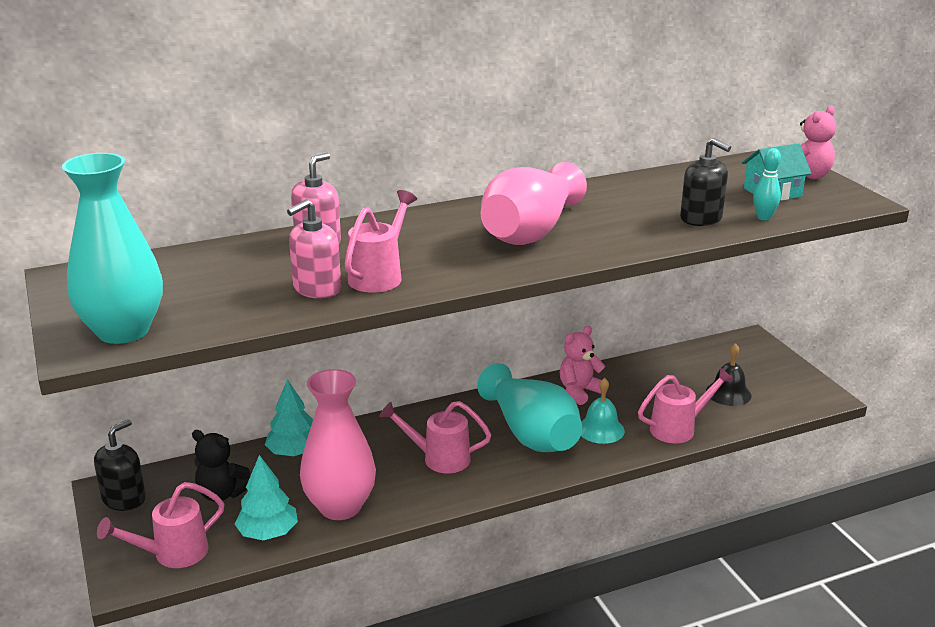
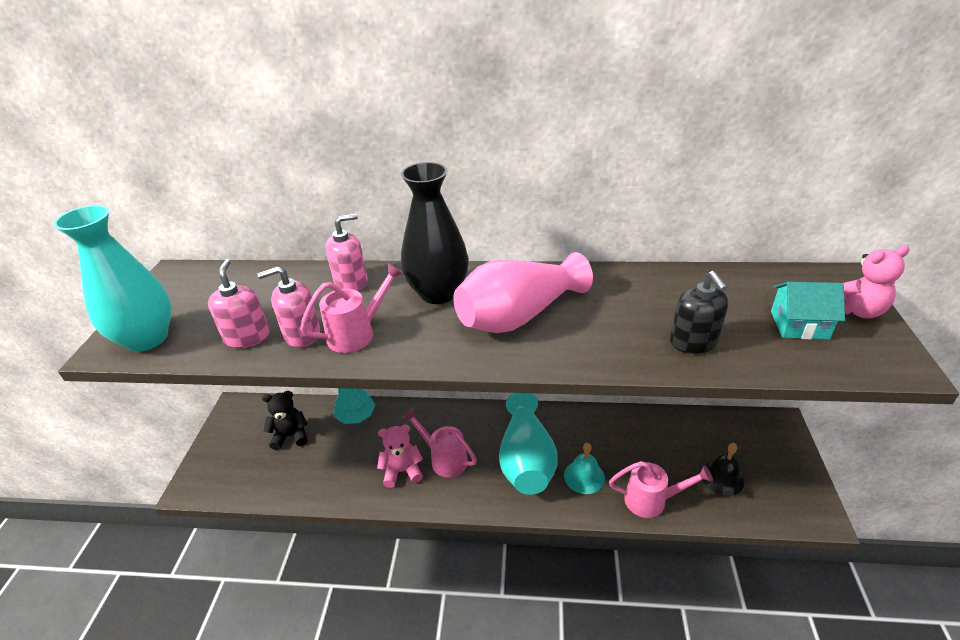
camera: 30 degrees right, 10 degrees up
(124, 499) = (237, 418): black soap dispenser -> none
(173, 553) = (229, 476): pink watering can -> none
(222, 493) = (291, 436): black teddy bear -> black teddy bear turned 120 degrees clockwise
(253, 303) = (247, 337): none -> pink soap dispenser
(268, 533) = (292, 482): turquoise tree -> none
(340, 507) = (350, 478): pink vase -> none
(428, 231) = (438, 293): none -> black vase
(580, 391) = (592, 430): pink teddy bear -> pink teddy bear (402, 471)
(763, 217) = (763, 358): turquoise bowling pin -> none

